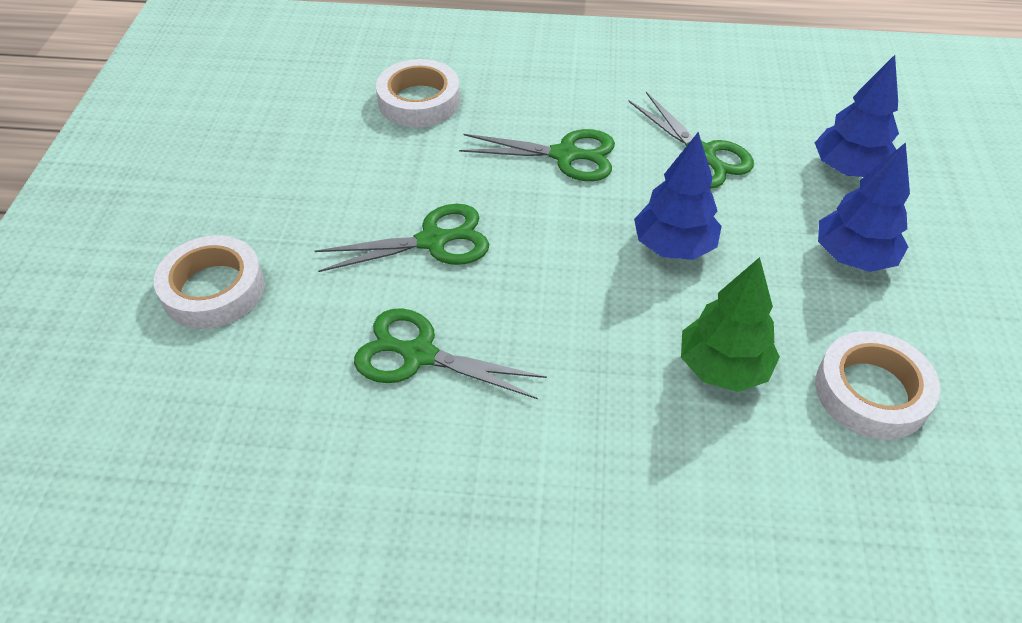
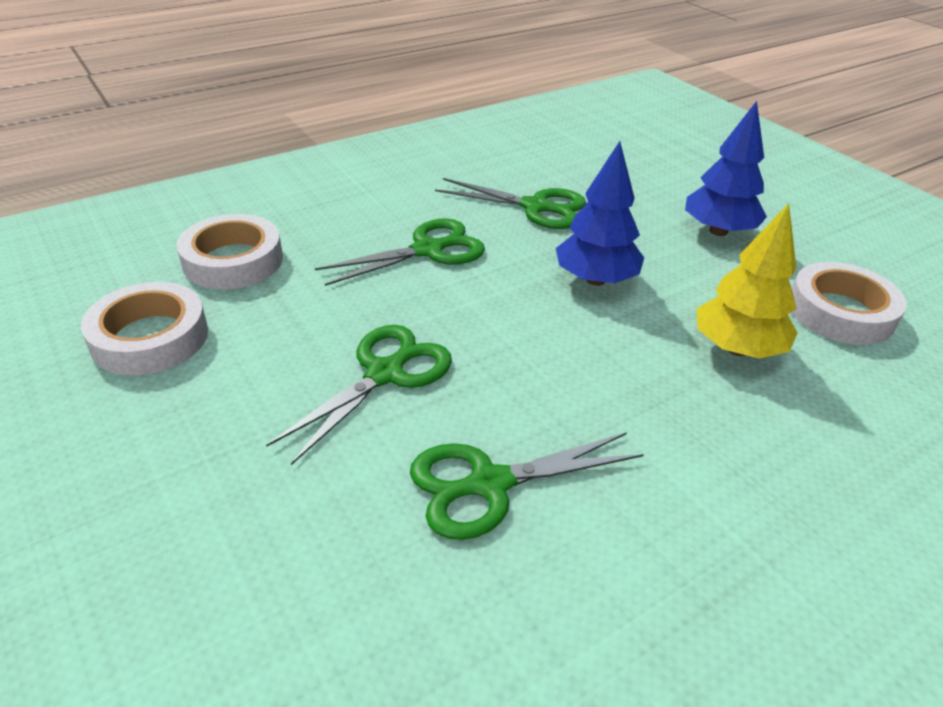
camera: 40 degrees left, 10 degrees down
(213, 289) = (169, 557): white tape -> white tape (150, 337)
(722, 367) = (737, 349): green tree -> yellow tree
(848, 170) = (645, 178): blue tree -> none

